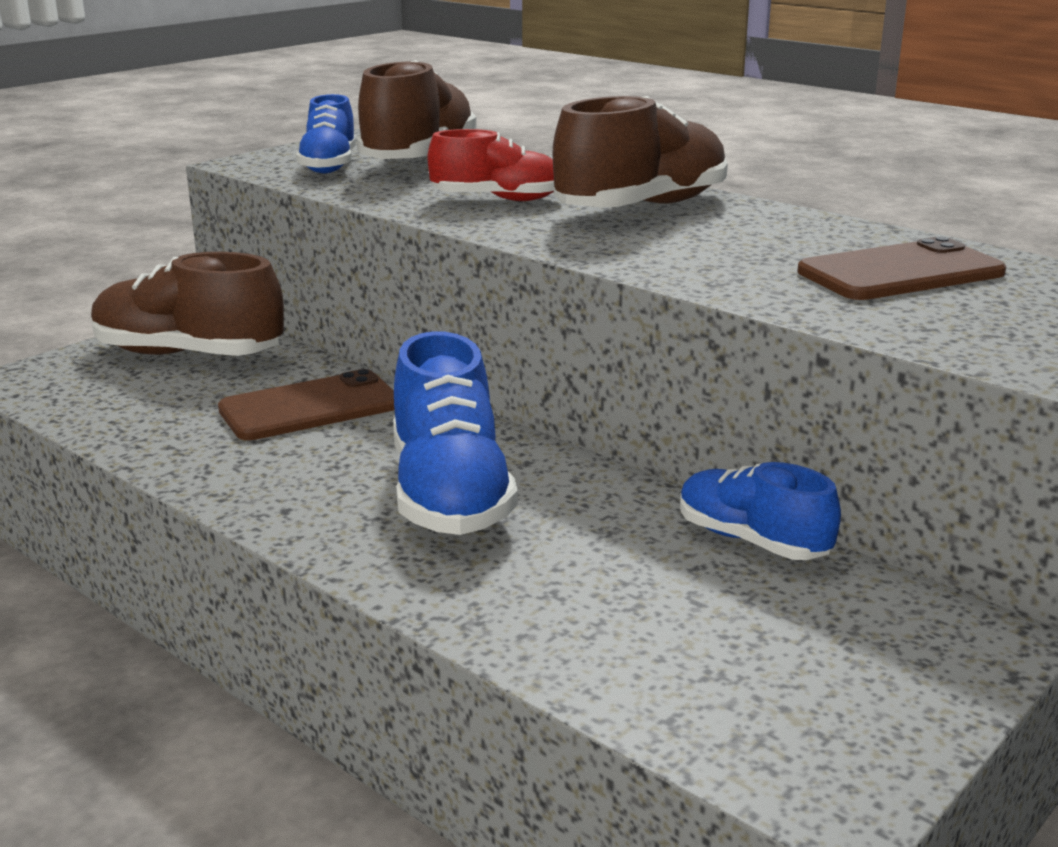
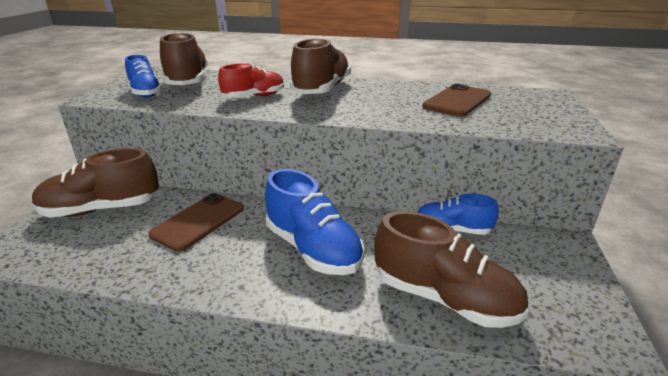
camera: 30 degrees left, 5 degrees up
(594, 628) = (444, 298): none -> brown shoe

